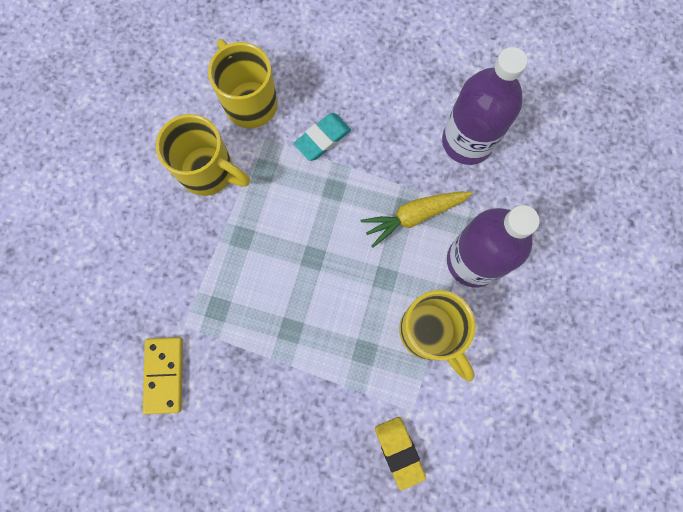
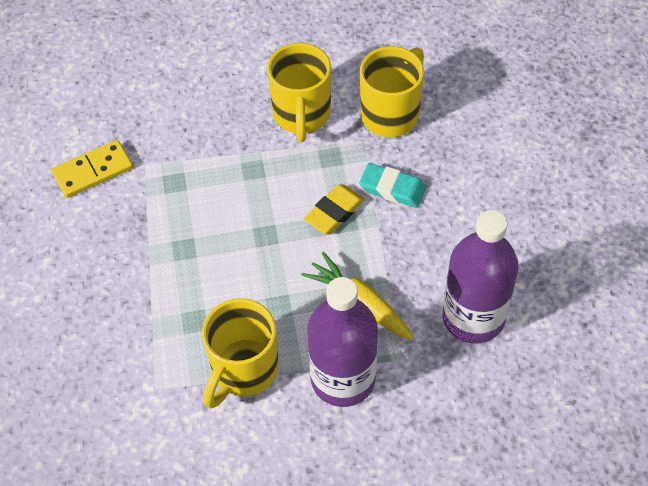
camera: 65 degrees right, 20 degrees down
(399, 451) = (109, 394): yellow eraser -> yellow eraser (334, 212)

